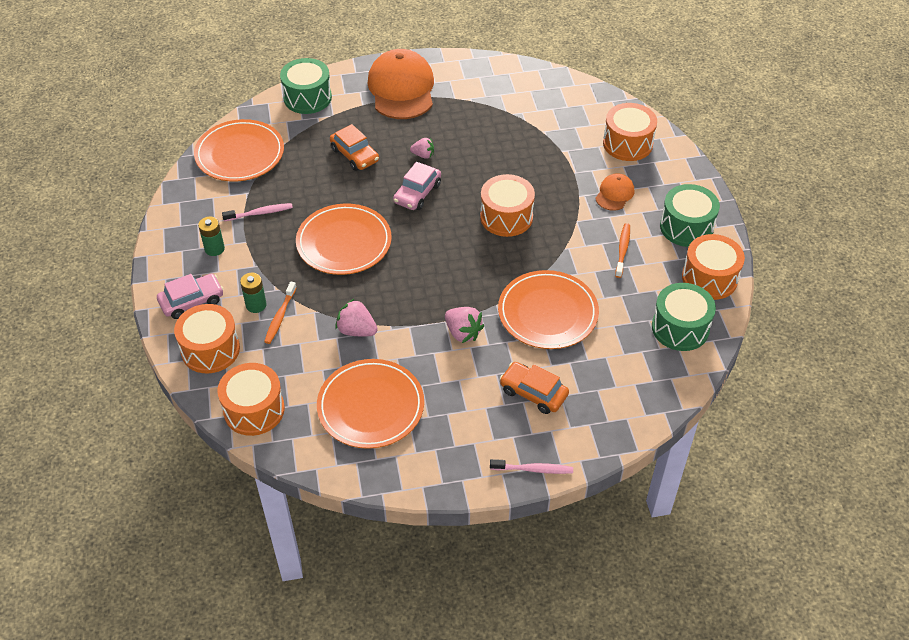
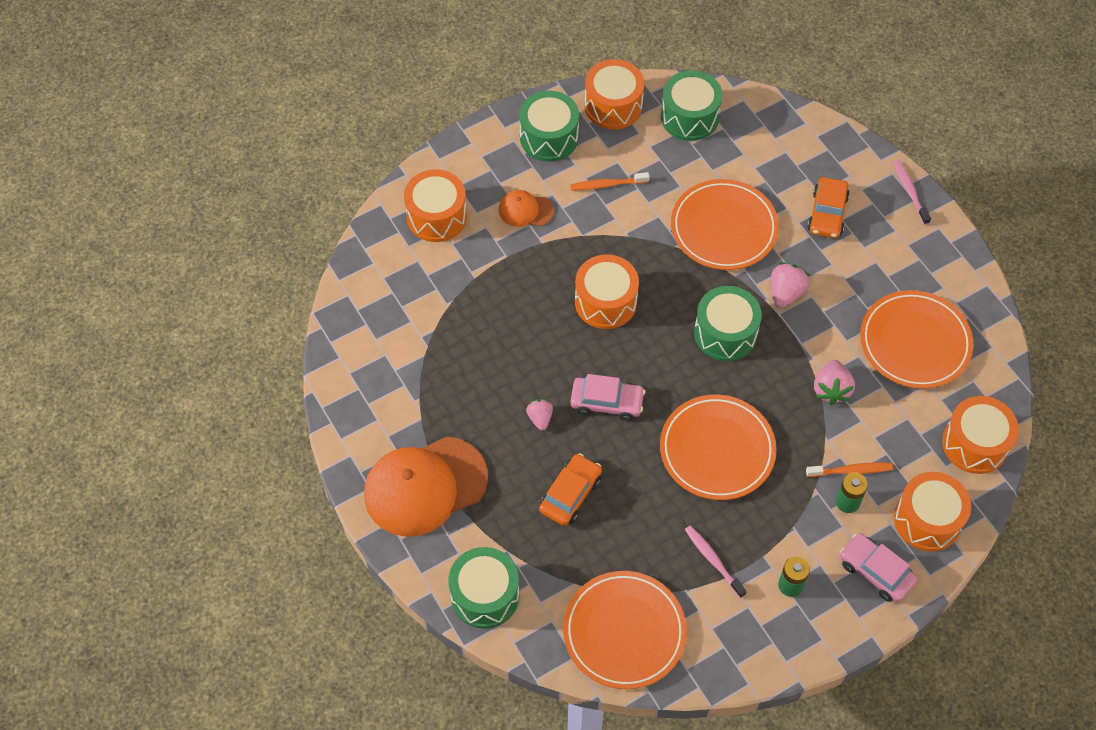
camera: 110 degrees left, 10 degrees up
(443, 280) = (725, 333): none -> green drum

